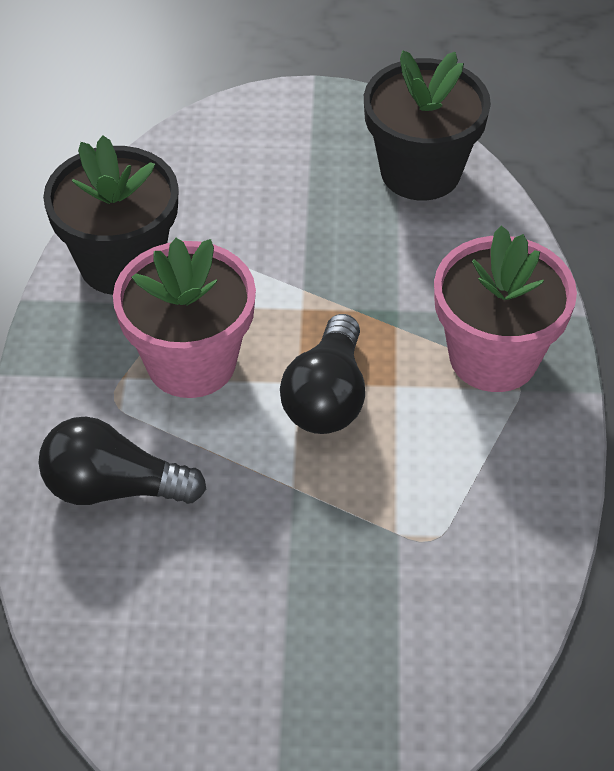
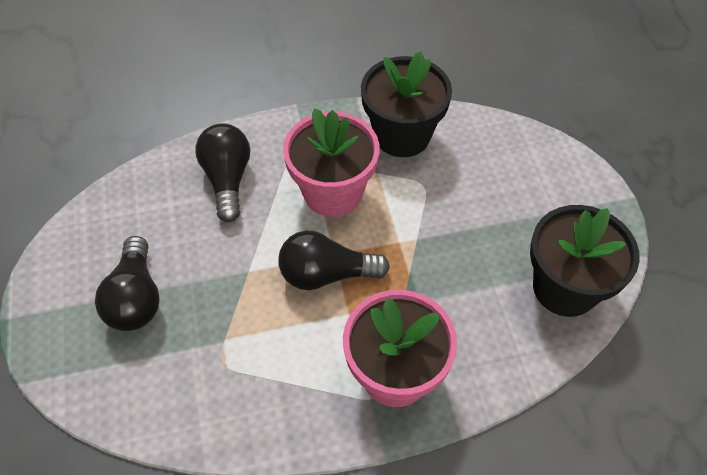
camera: 75 degrees right, 5 degrees up
(293, 638) = (136, 298): none -> black light bulb

